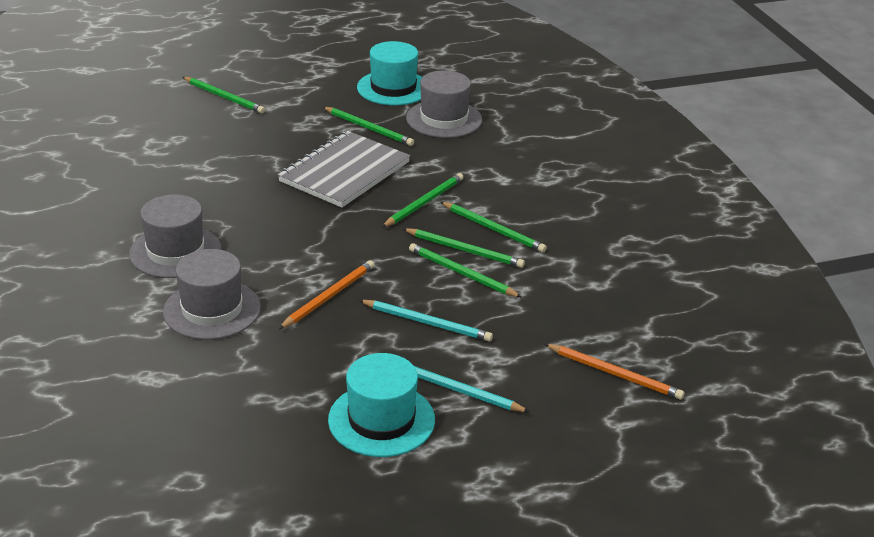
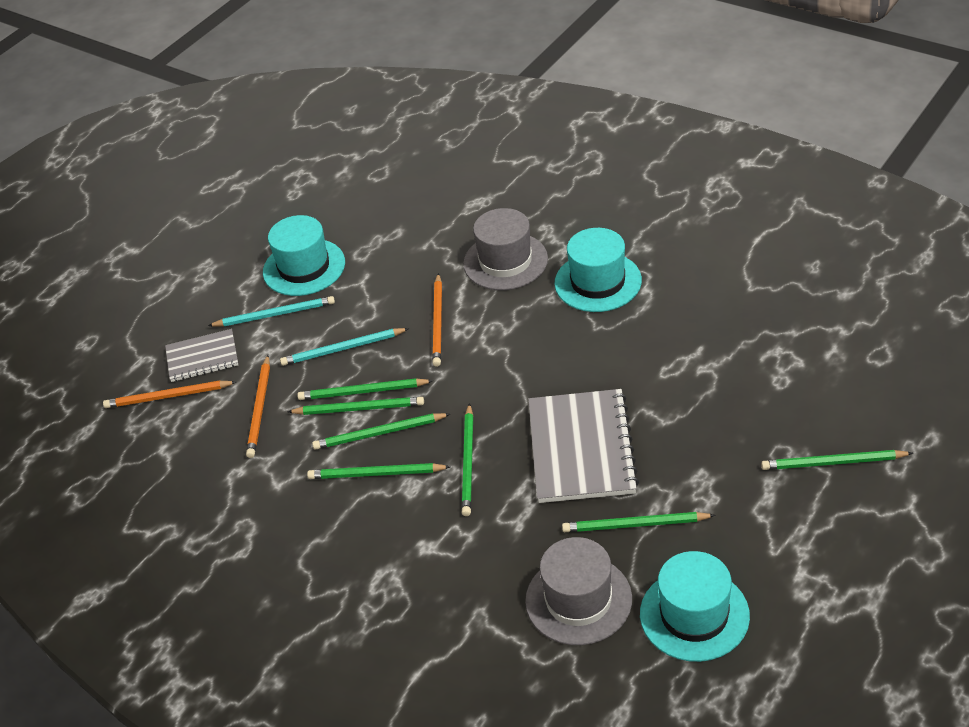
camera: 150 degrees right, 10 degrees up
(175, 252) = (598, 282): grey hat -> turquoise hat
(446, 283) = (362, 392): none -> green pencil
(541, 317) = (260, 409): none -> orange pencil
(557, 390) = (202, 357): none -> grey notebook

